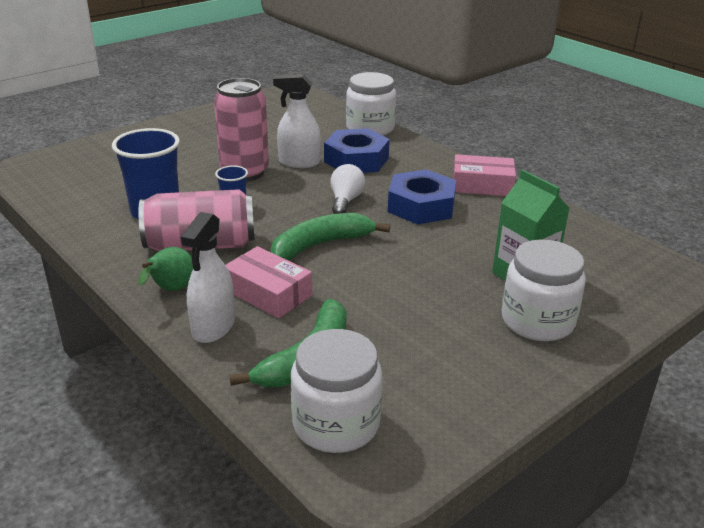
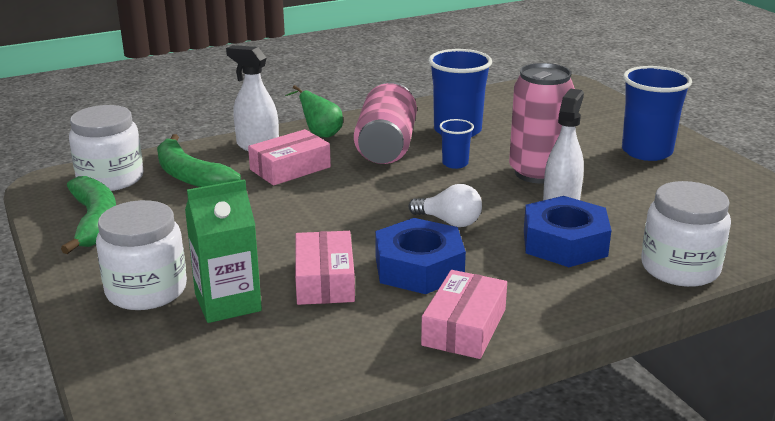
camera: 105 degrees right, 5 degrees down
(193, 135) = (646, 151): none -> blue cup
(320, 245) = (358, 198): green banana -> green banana (95, 222)
(463, 240) = (324, 280): none -> pink box

